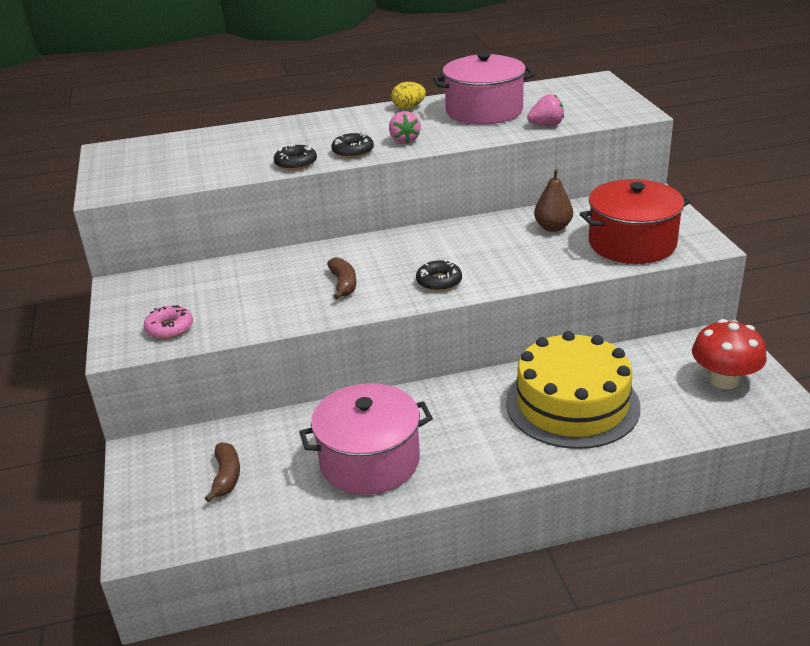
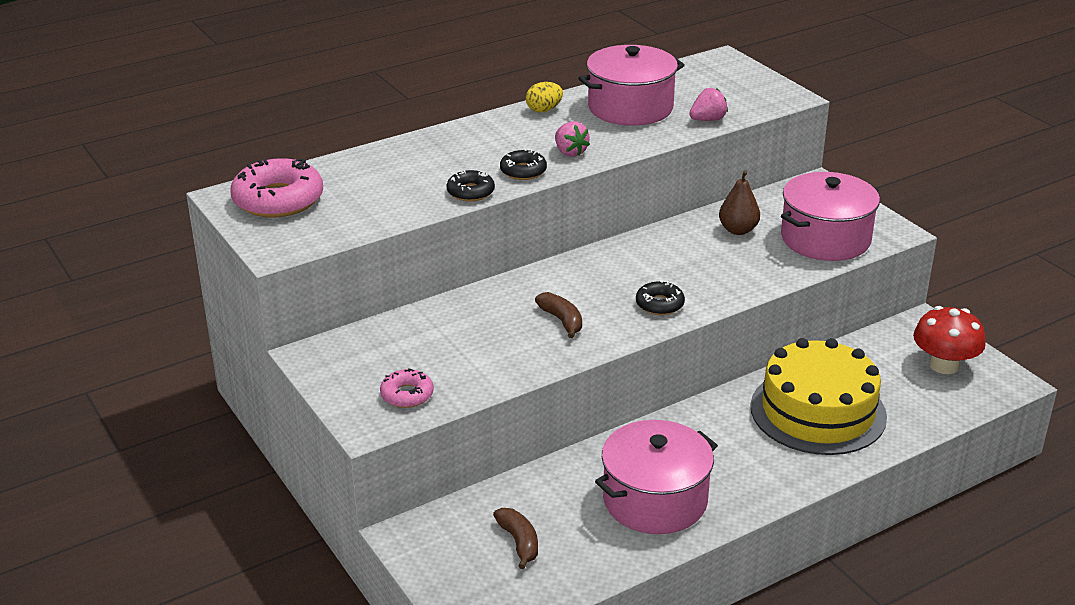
camera: 20 degrees left, 0 degrees up
(141, 155) = (278, 200): none -> pink donut
(632, 243) = (825, 238): red pot -> pink pot

